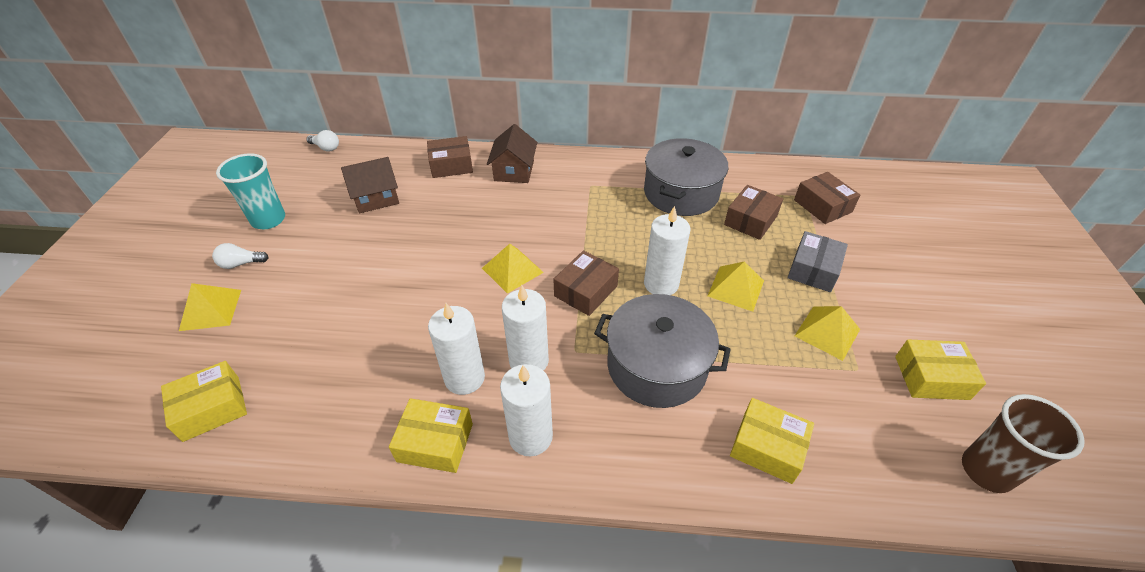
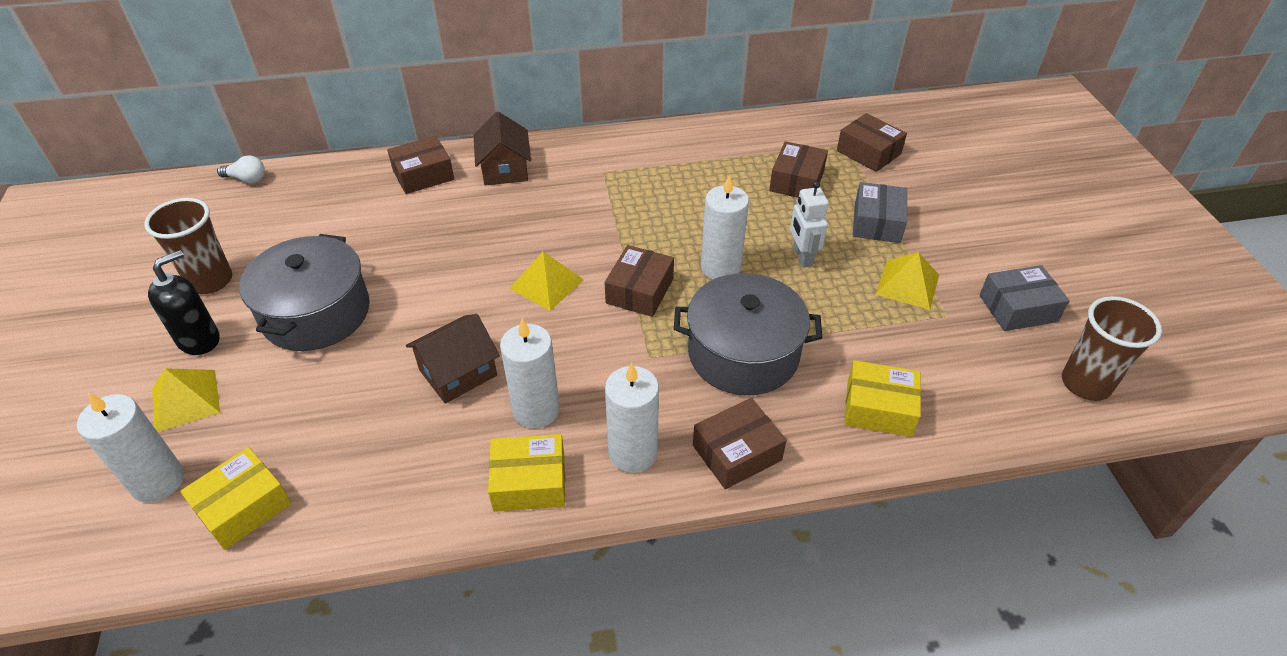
camera: 15 degrees left, 0 degrees up
(241, 264) = (199, 340): white light bulb -> black soap dispenser
(268, 220) = (210, 281): turquoise cup -> brown cup
(376, 198) = (342, 230): brown house -> brown house (458, 372)
(529, 361) = (602, 377): white candle -> white candle (158, 481)
(622, 459) = (737, 453): none -> brown box
(681, 193) = (711, 163): grey pot -> grey pot (316, 313)
(736, 288) = (802, 257): yellow pyramid -> white robot
(931, 377) = (1018, 308): yellow box -> grey box

